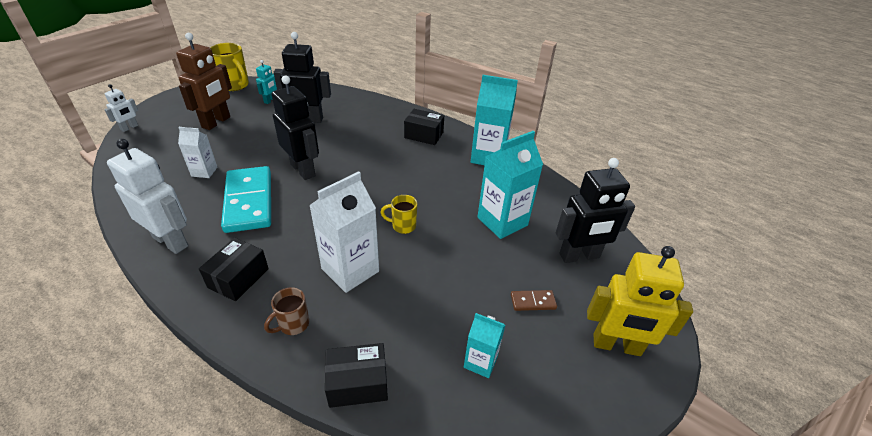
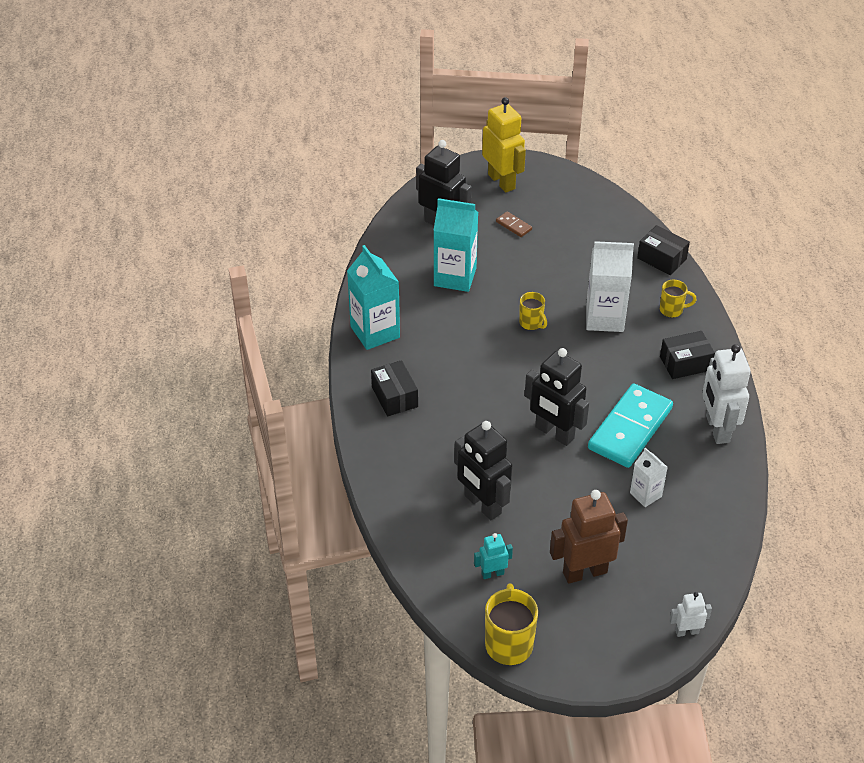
camera: 130 degrees left, 5 degrees up
(293, 324) = (672, 310): brown mug -> yellow mug
(303, 170) = (554, 433): black robot -> black robot turned 60 degrees counterclockwise
(480, 362) = (585, 224): turquoise carton -> none

